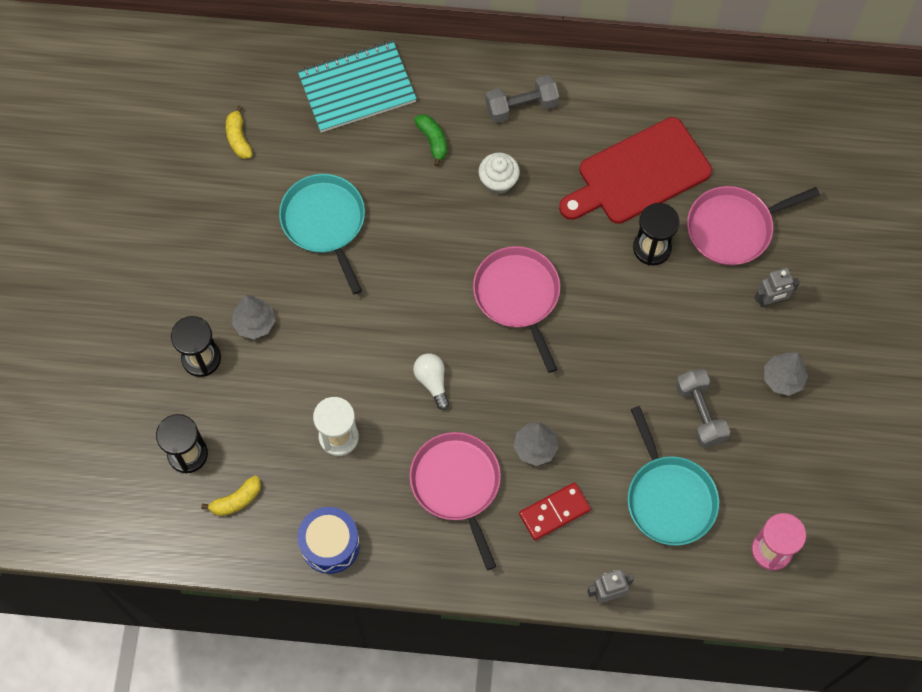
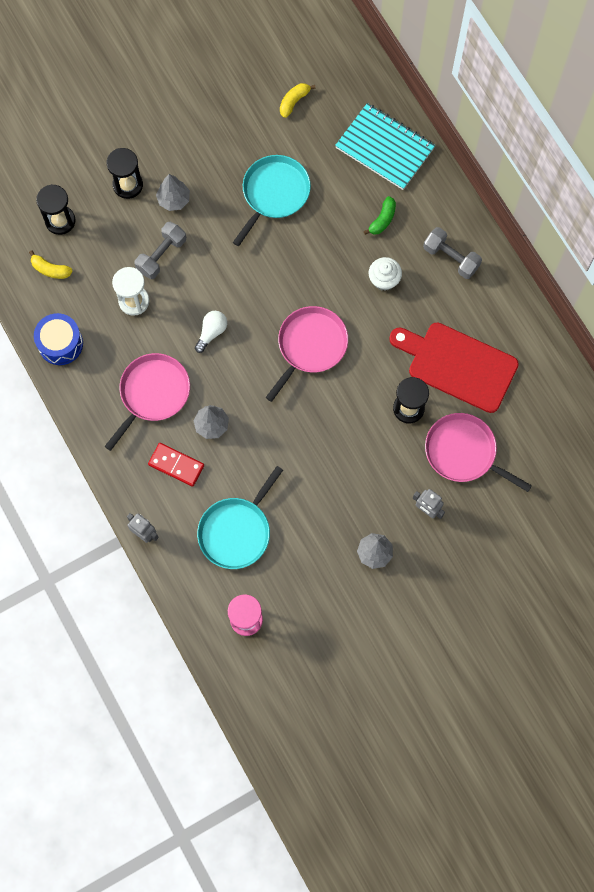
camera: 55 degrees right, 5 degrees up
(700, 413) = (310, 514): grey dumbbell -> grey dumbbell (161, 255)

